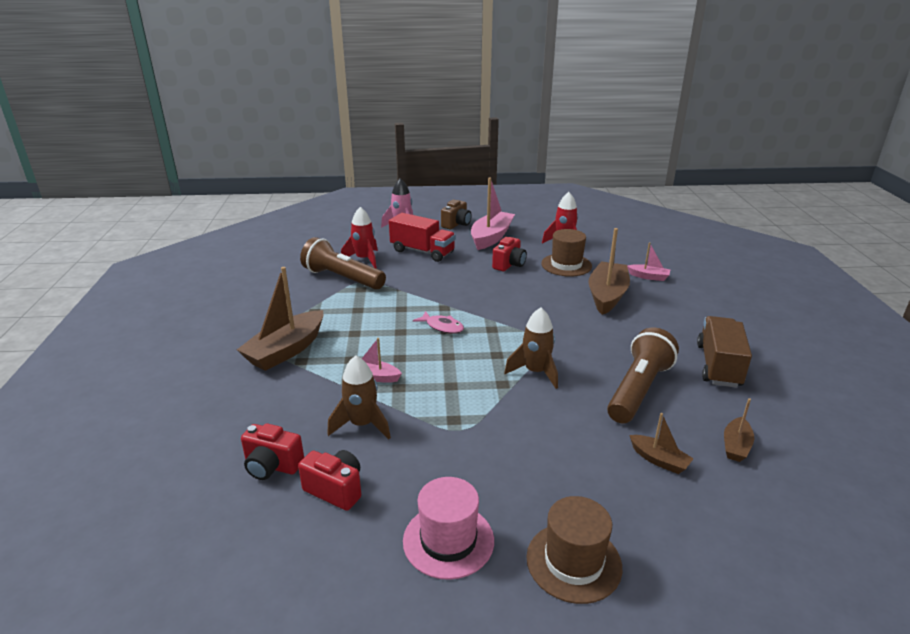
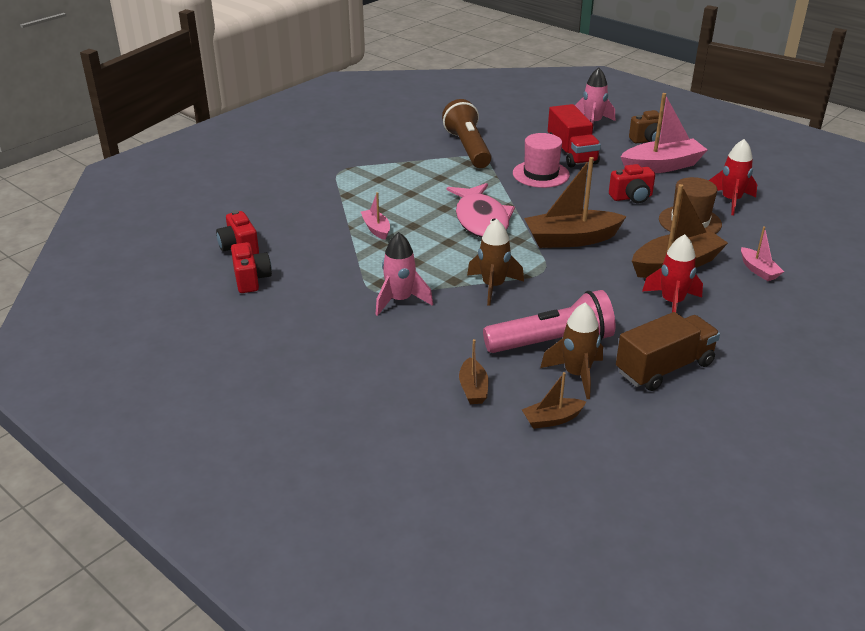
camera: 45 degrees right, 5 degrees up
(286, 350) = (348, 183): brown boat -> brown boat (571, 239)
(362, 425) = (321, 254): brown rocket -> brown rocket (576, 375)
(364, 259) = (510, 140): red rocket -> red rocket (672, 303)
(442, 327) = (481, 220): pink fish -> pink fish, size x1.95
(448, 540) = (266, 341): pink hat -> pink hat (541, 174)
(493, 424) = (400, 300): none -> pink rocket
(573, 562) = (312, 396): brown hat -> none
(638, 390) = (551, 342): brown flashlight -> pink flashlight

